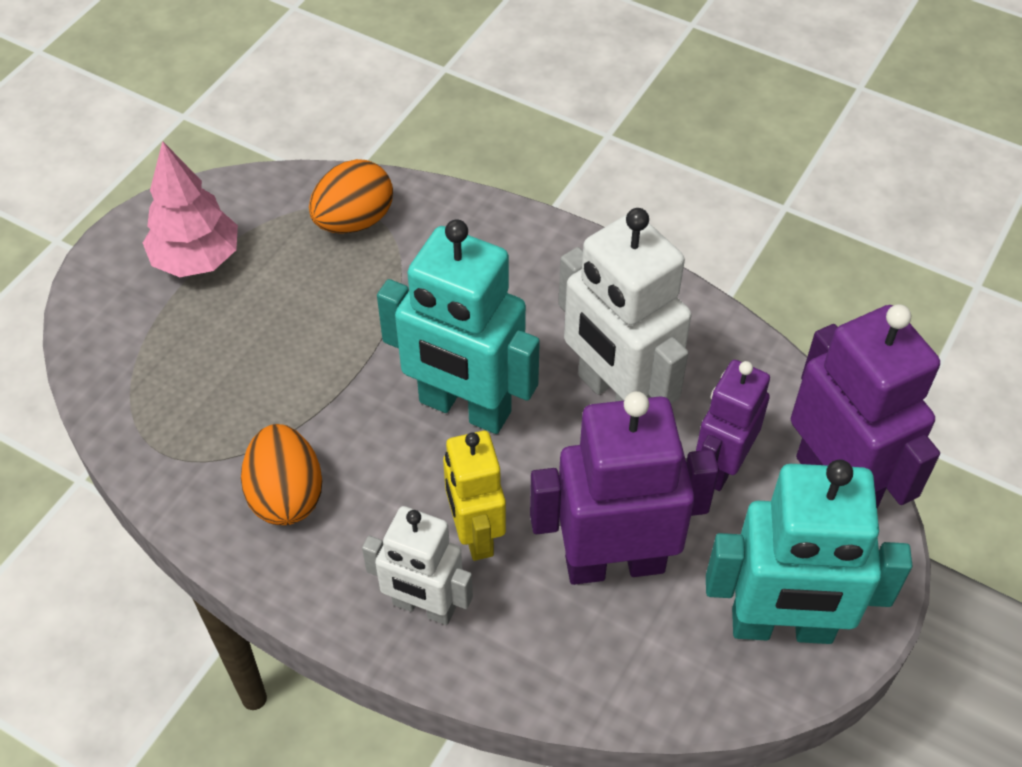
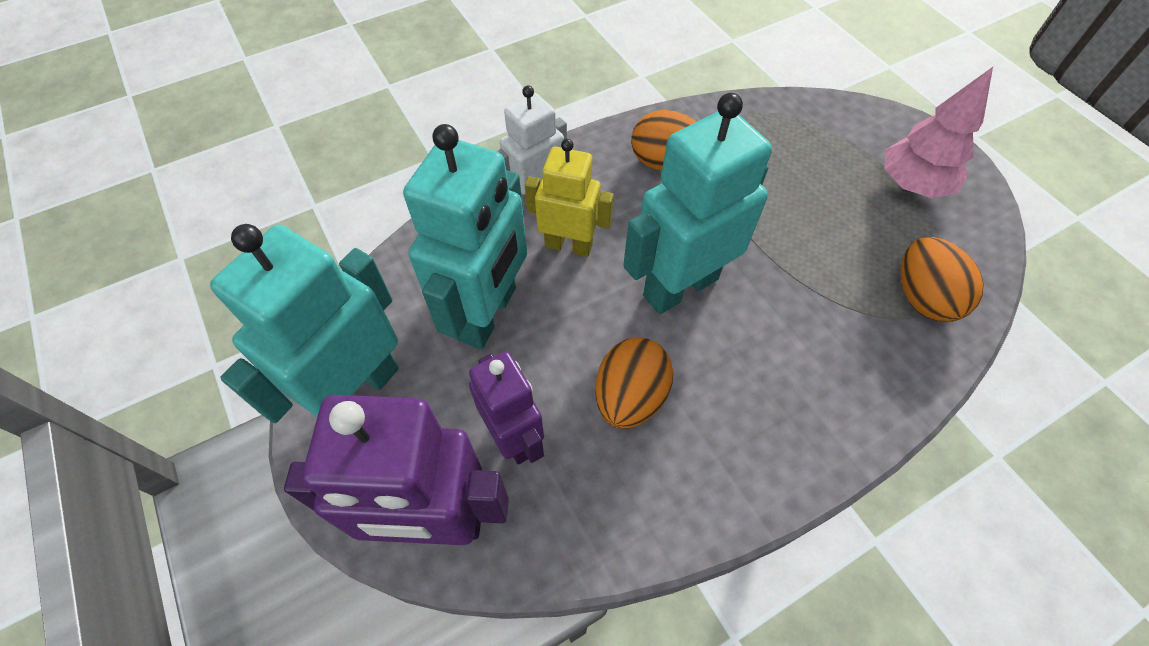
camera: 120 degrees right, 5 degrees up
(614, 563) = (488, 314): purple robot -> turquoise robot
(616, 397) = (630, 397): white robot -> orange egg

